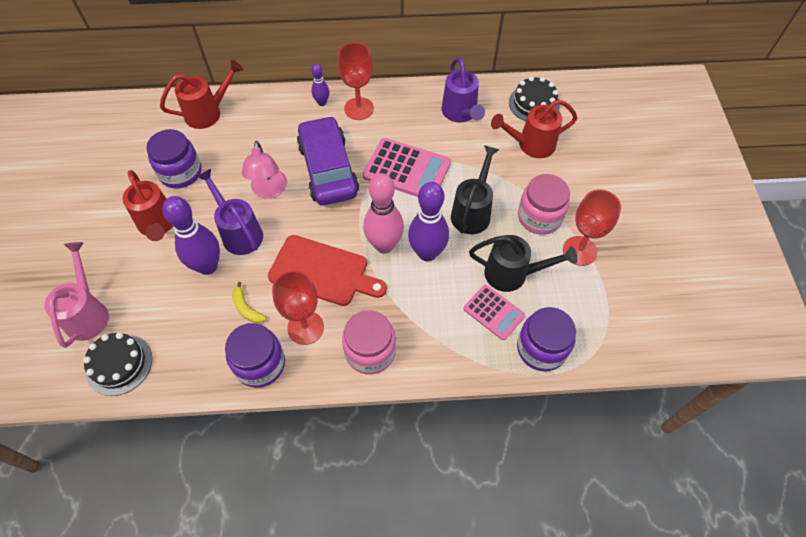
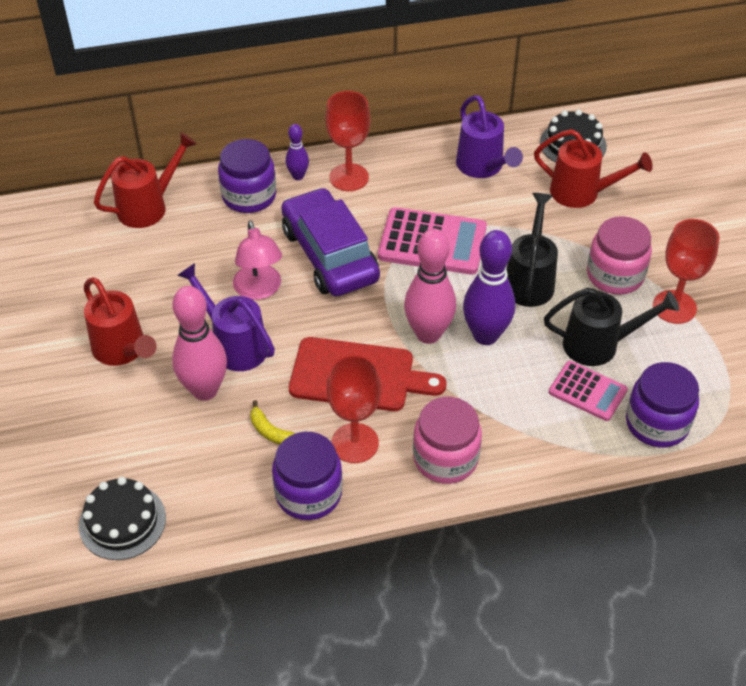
camera: 10 degrees left, 10 degrees down
(88, 313) = (61, 468): pink watering can -> none
(180, 173) = (133, 284): purple jar -> purple jar (249, 196)
(207, 266) = (205, 390): purple bowling pin -> pink bowling pin
(531, 145) = (582, 193): red watering can -> red watering can turned 135 degrees counterclockwise

